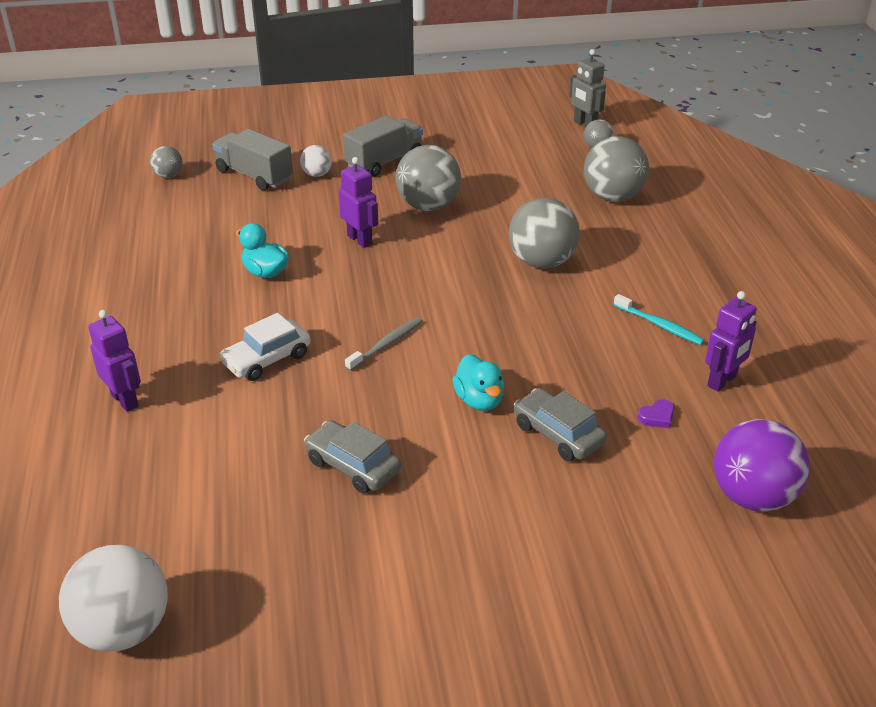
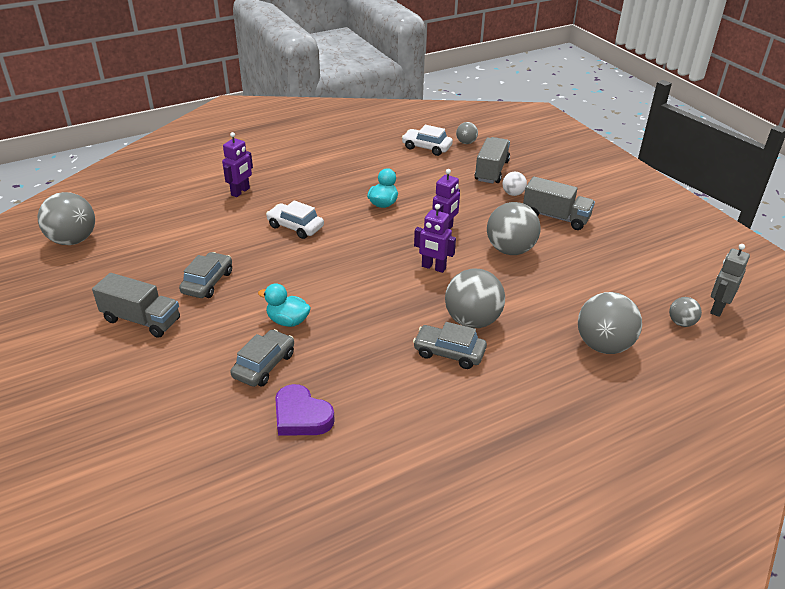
camera: 70 degrees right, 0 degrees up
(123, 629) = (73, 240): white ball -> grey ball
(152, 207) = (426, 147): none -> white car
(386, 344) = (331, 268): grey toothbrush -> none
(409, 548) = (141, 320): none -> grey truck
(479, 400) = (288, 321): turquoise duck -> turquoise duck turned 60 degrees clockwise
(588, 290) = (449, 353): none -> grey car
(657, 417) = (301, 416): purple heart -> purple heart, size x2.07
(659, 325) = (422, 402): turquoise toothbrush -> none
(722, 381) = (362, 452): purple robot -> purple robot (433, 267)
(752, 496) = (223, 485): purple ball -> none

